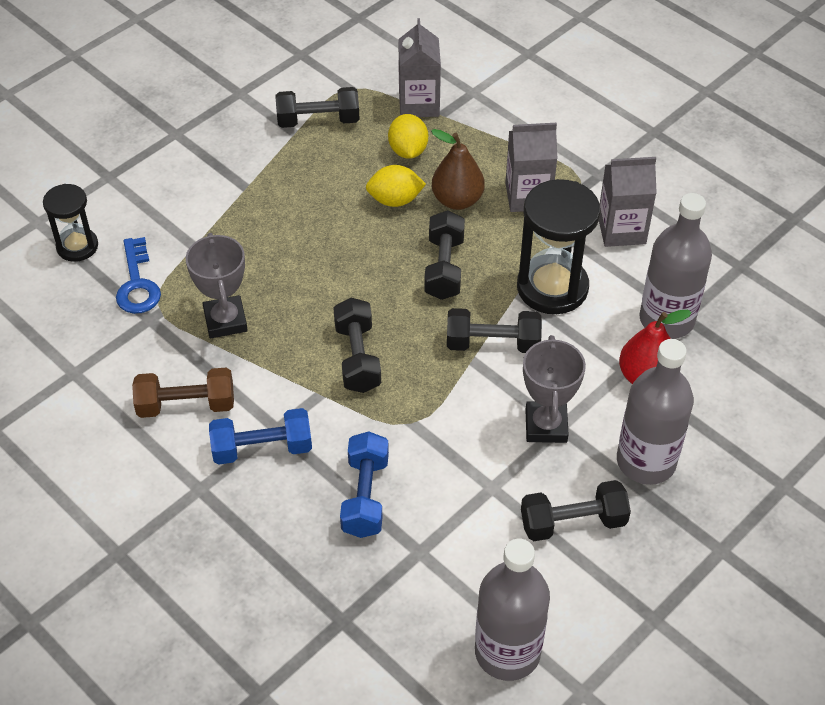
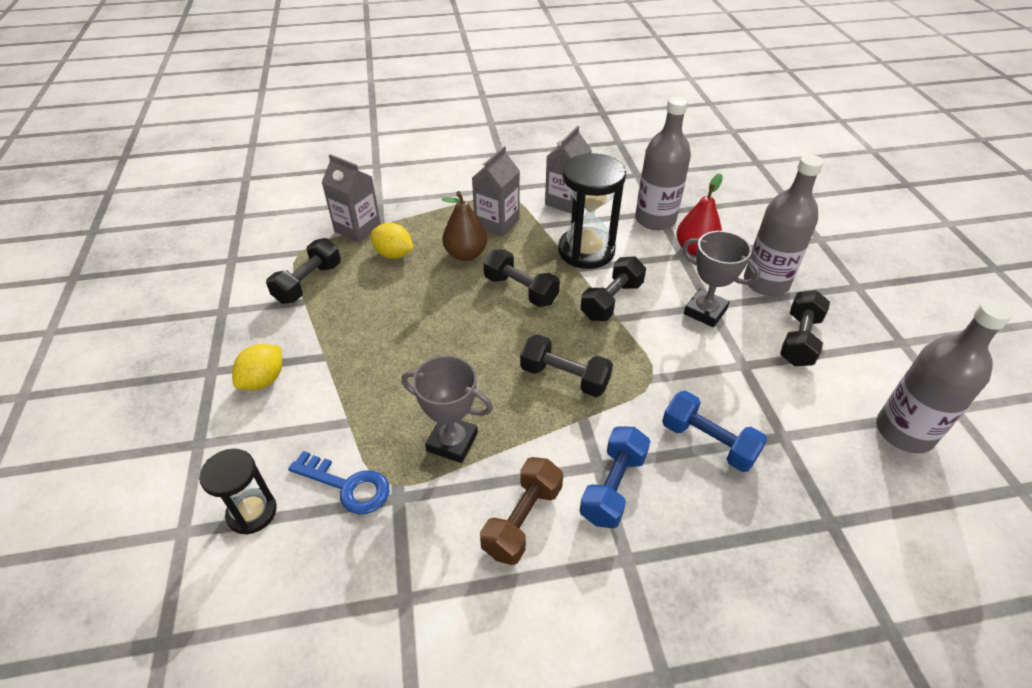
camera: 55 degrees left, 5 degrees down
(395, 200) = (432, 283): yellow lemon -> yellow lemon (264, 380)

